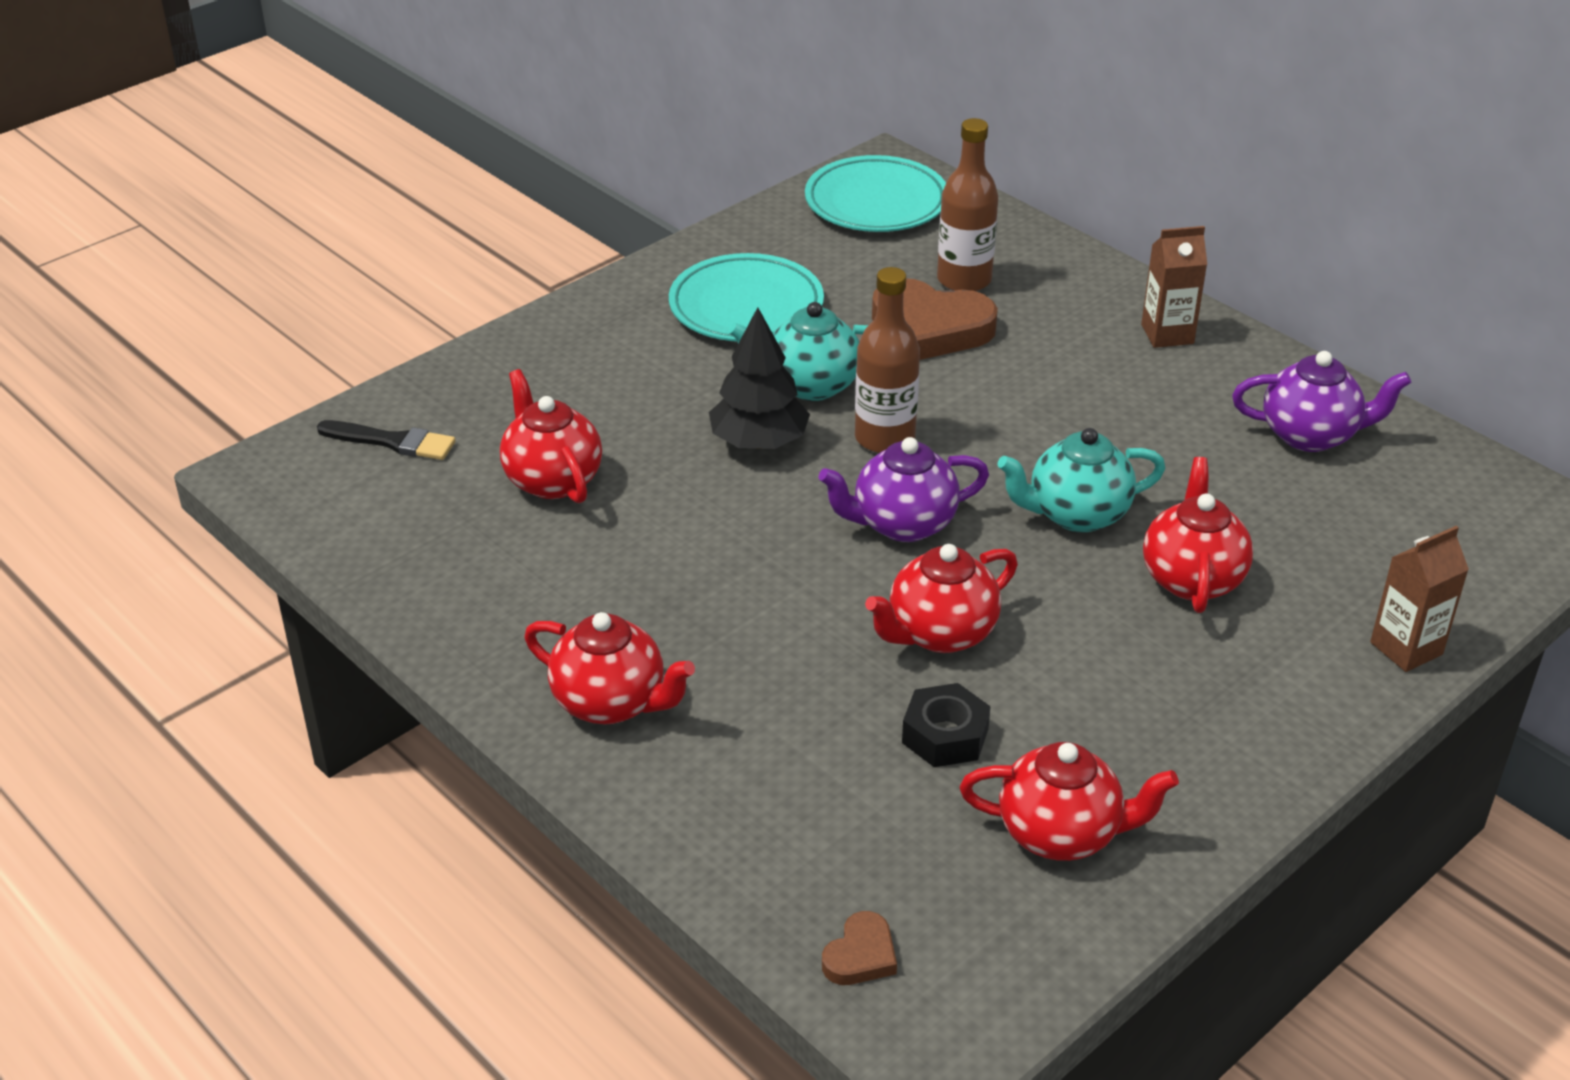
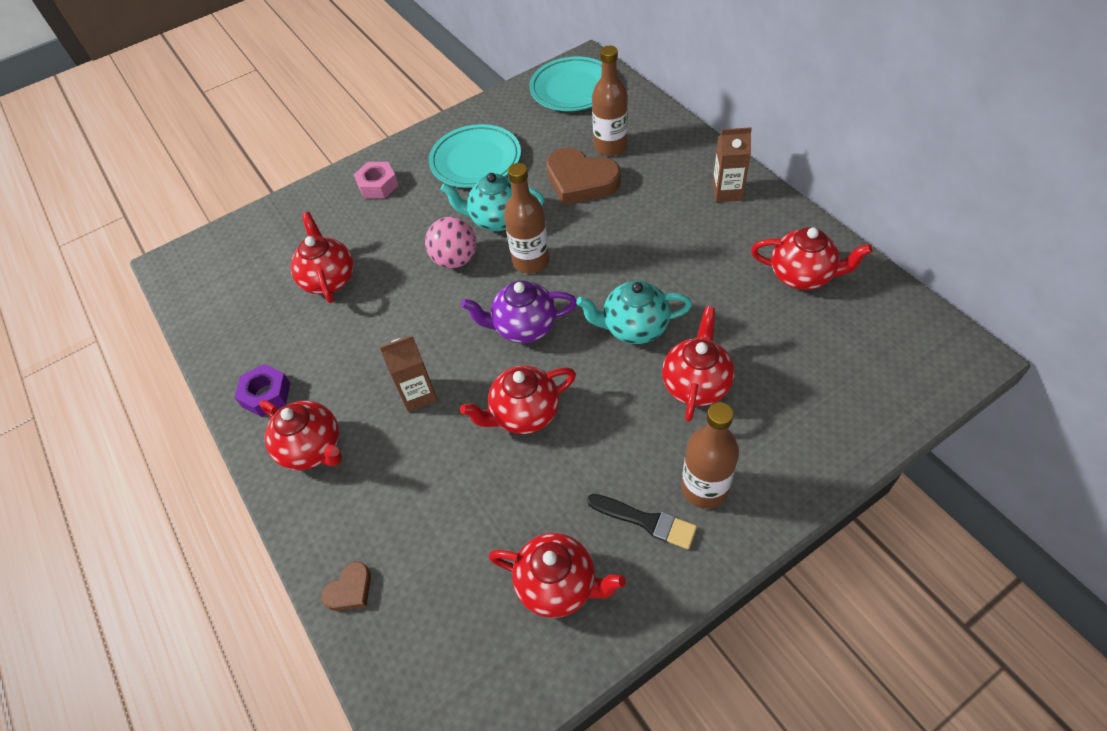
camera: 15 degrees right, 15 degrees up
(392, 442) = (249, 246): black brush -> black brush (645, 521)
(503, 639) = (266, 395): none -> purple nut
(589, 347) = (378, 185): none -> pink nut
(759, 442) = (455, 259): black tree -> pink ball
(860, 955) = (404, 669): brown heart -> brown heart (350, 590)
(945, 735) = (505, 496): black nut -> none
(1241, 701) = (704, 488): none -> brown bottle
(1311, 435) = (802, 276): purple teapot -> red teapot
(1406, 648) = (827, 455): brown carton -> brown carton (418, 394)

